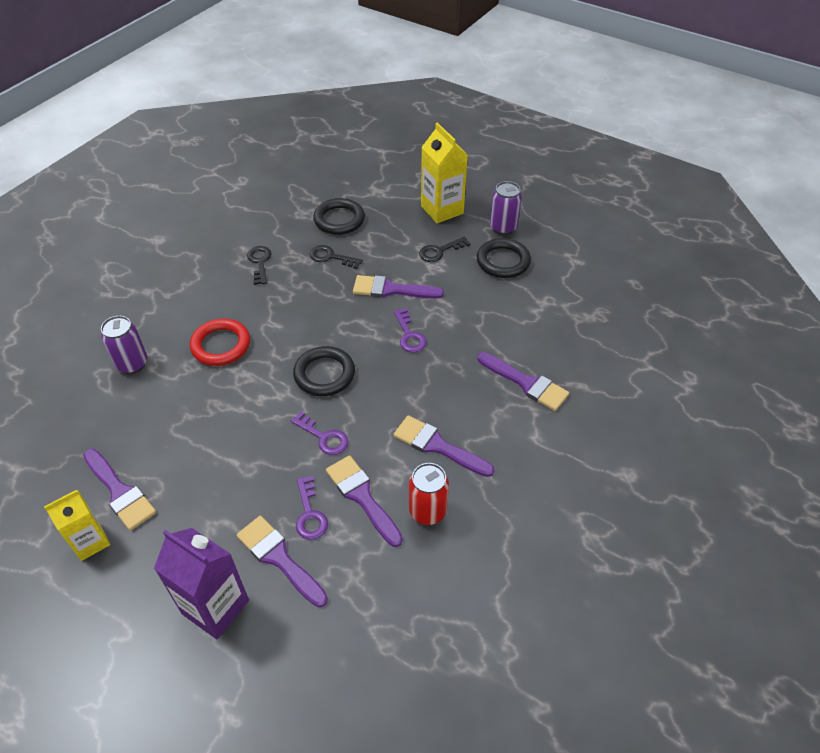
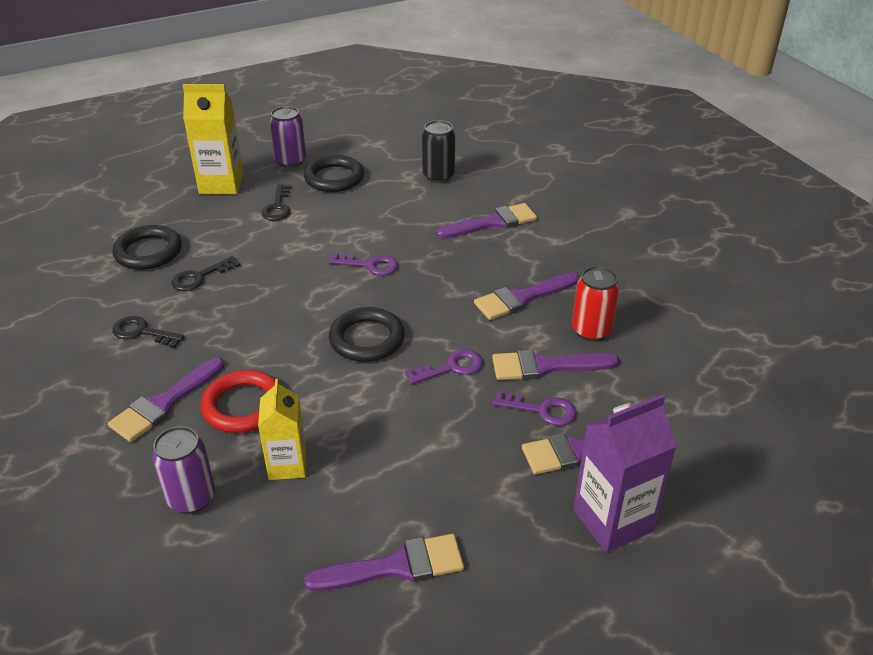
camera: 60 degrees left, 10 degrees down
(90, 542) = (452, 617): yellow carton -> yellow carton (287, 465)
(391, 289) = (296, 254): purple brush -> purple brush (164, 403)
(563, 319) = (438, 176): none -> black can

